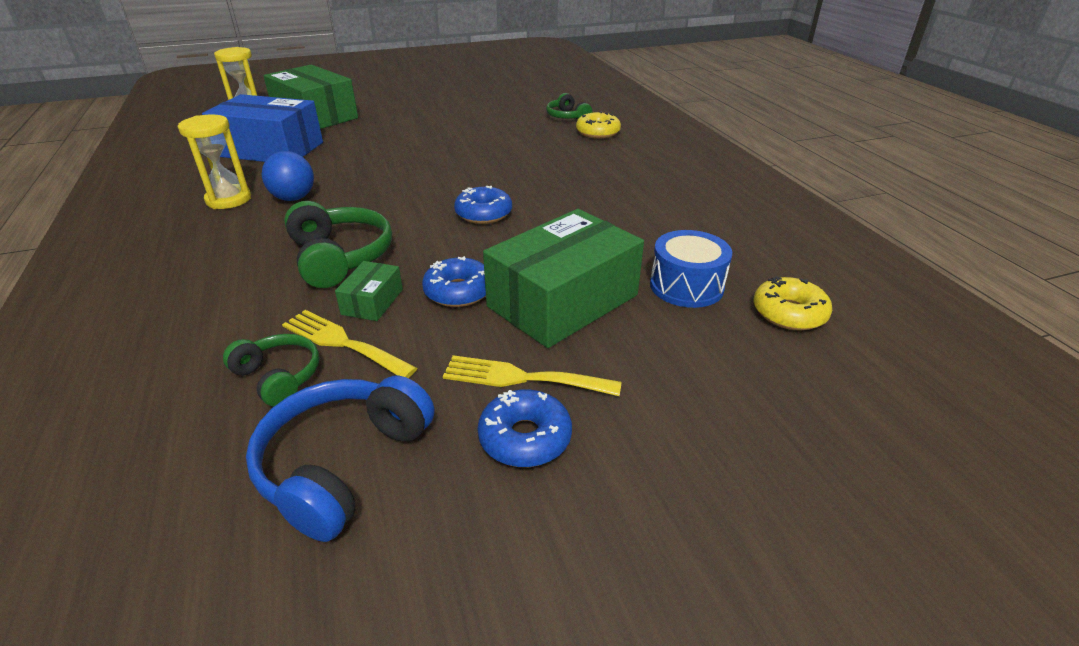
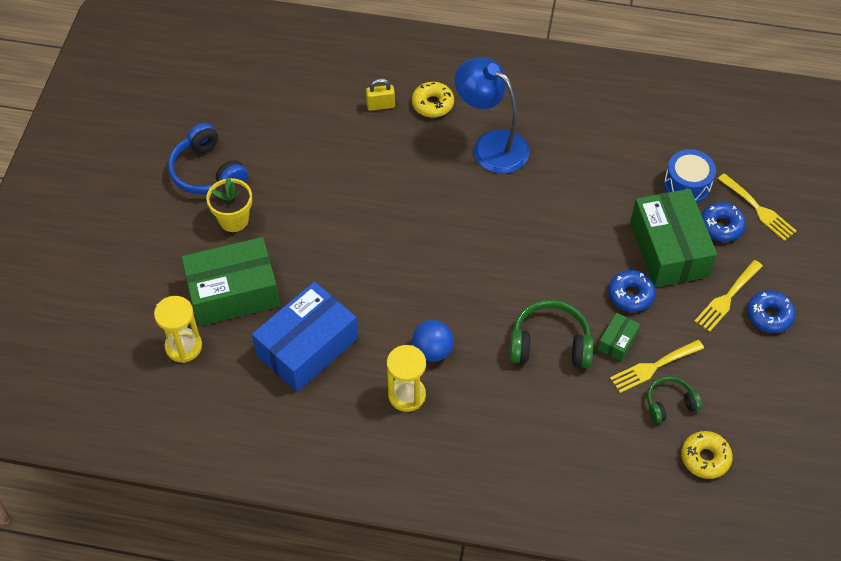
camera: 60 degrees left, 20 degrees up
(343, 464) = (751, 390): blue headphones -> blue headphones (207, 172)
(372, 302) = (617, 341): green box -> green box turned 75 degrees clockwise
(390, 101) = (234, 220): none -> yellow flower pot
(483, 213) = (535, 242): blue donut -> blue donut (721, 226)
(567, 117) = (380, 105): green headphones -> yellow padlock
(584, 164) = (491, 145): none -> blue lamp
(726, 361) = (759, 209): none -> yellow fork
(789, 313) = (736, 158): yellow donut -> yellow donut (705, 458)

